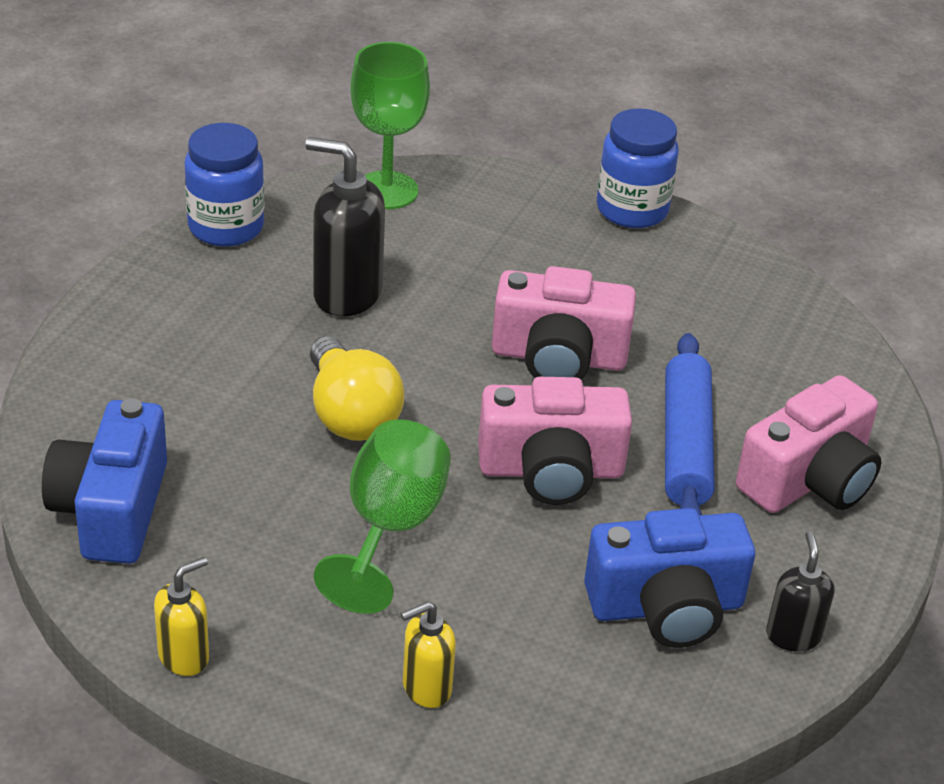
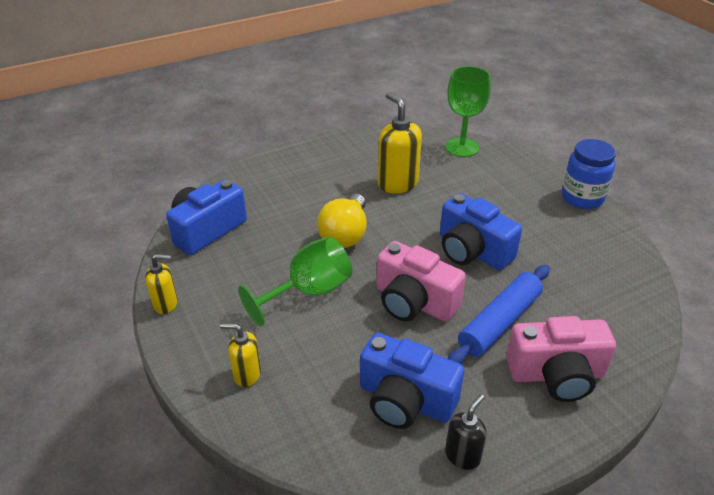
camera: 40 degrees right, 0 degrees up
(226, 227) = (374, 138): blue jar -> none
(346, 294) = (397, 183): black soap dispenser -> yellow soap dispenser
(558, 358) = (472, 251): pink camera -> blue camera

